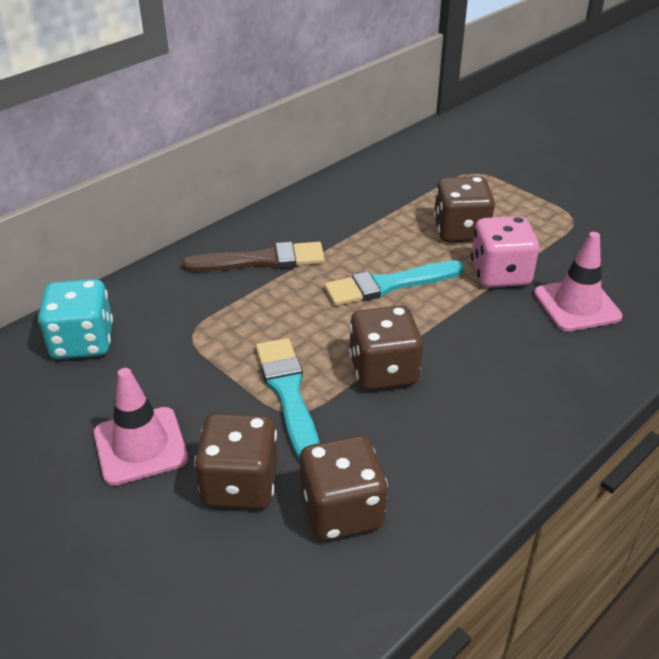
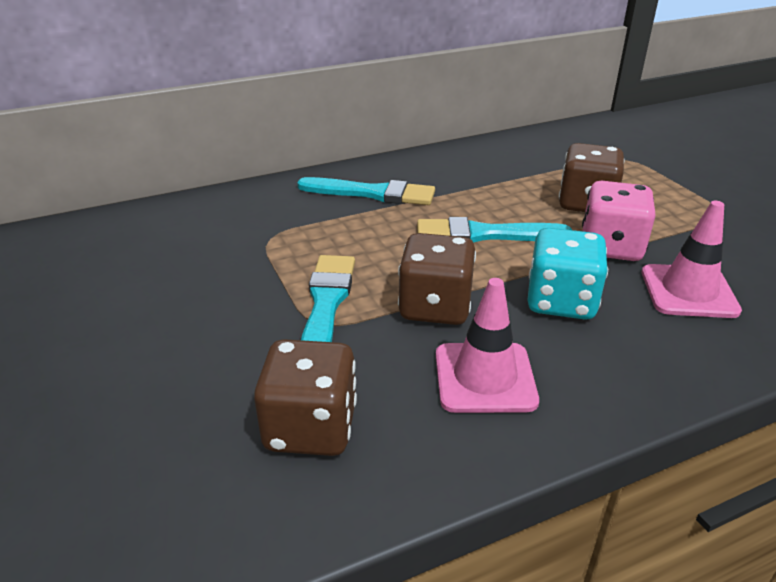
camera: 20 degrees right, 5 degrees down
(82, 342) = (173, 225): turquoise dice -> turquoise dice (561, 301)
(140, 446) = (160, 317): pink traffic cone -> pink traffic cone (484, 378)
(240, 484) = (226, 374): brown dice -> none
(262, 260) = (372, 193): brown brush -> turquoise brush

